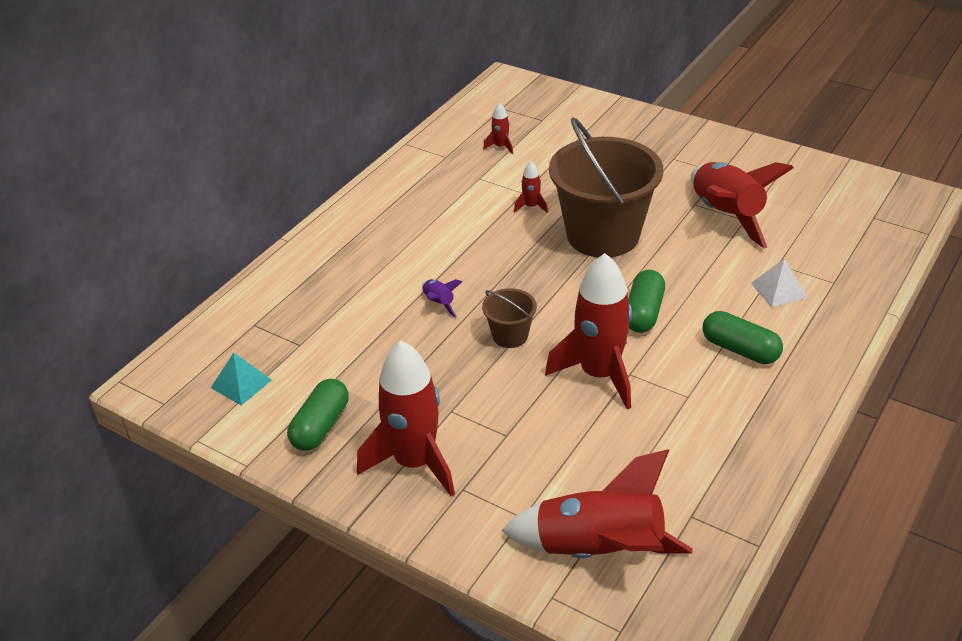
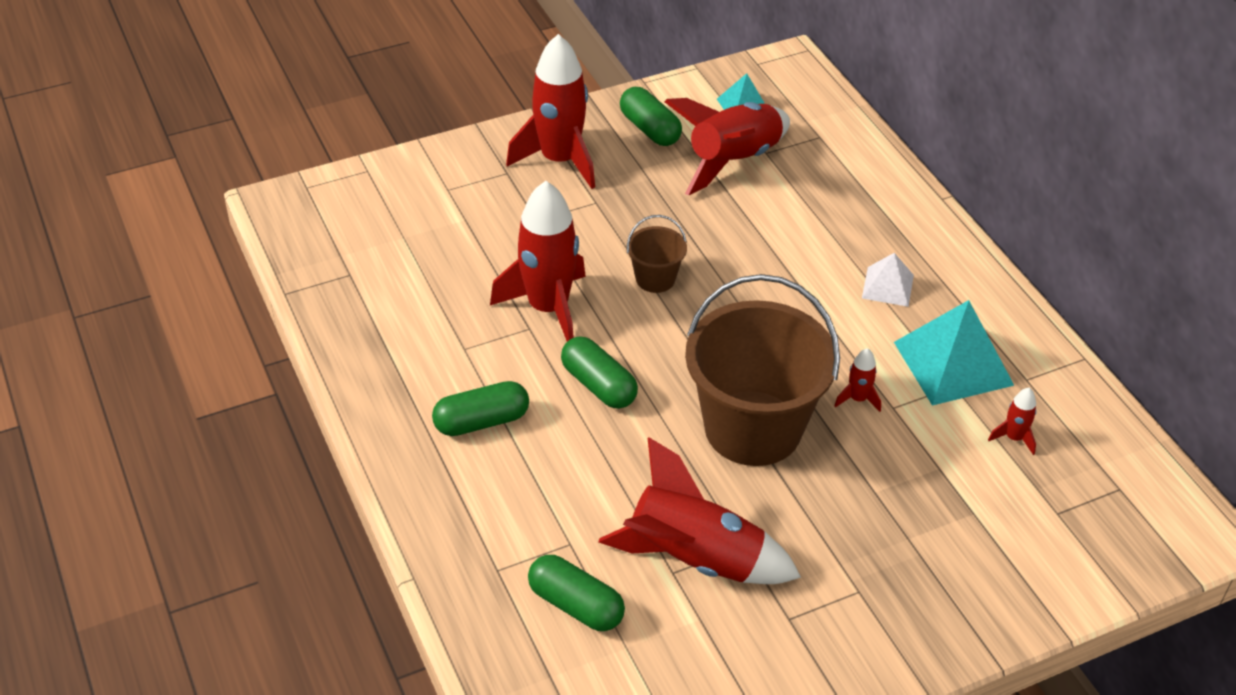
camera: 120 degrees right, 5 degrees up
(439, 303) = (746, 255): purple rocket -> none
(460, 184) = (953, 363): none -> turquoise pyramid
(599, 550) = (376, 211): red rocket -> red rocket (733, 161)
(778, 290) = (531, 512): white pyramid -> white pyramid (888, 286)
(813, 242) = (576, 605): none -> green capsule

